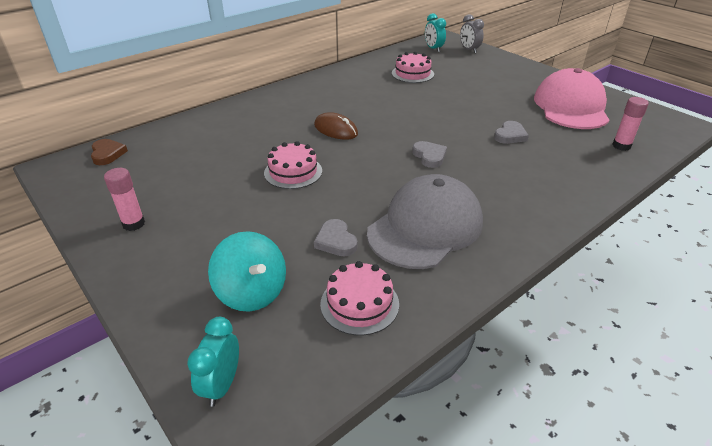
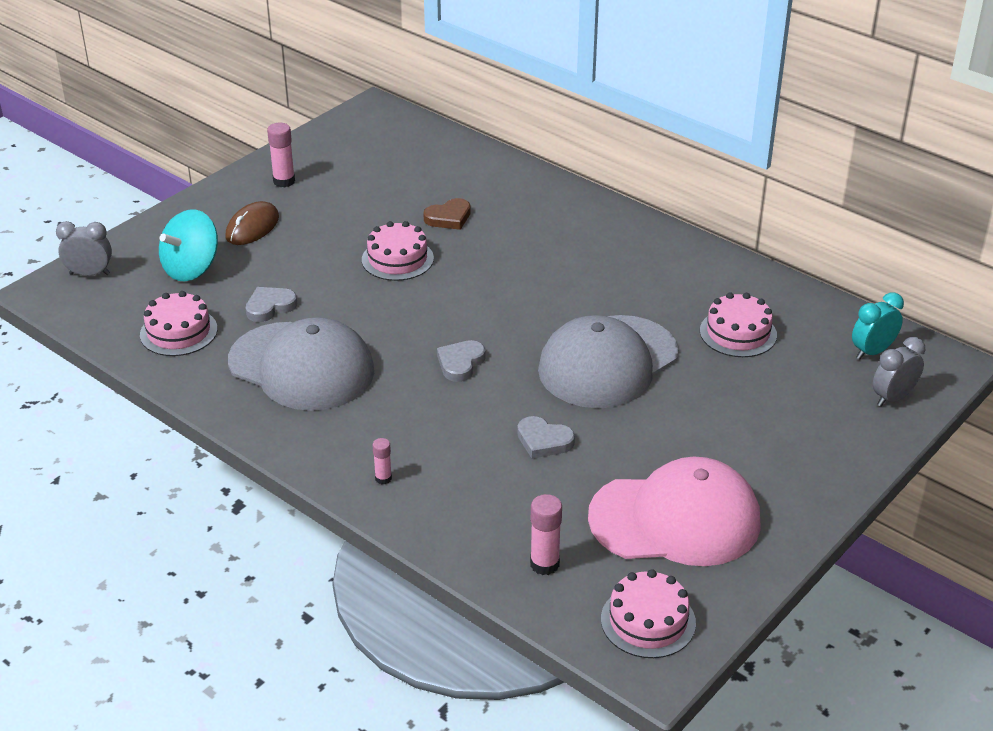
camera: 80 degrees right, 0 degrees up
(107, 154) = (407, 130): brown heart -> brown heart (448, 218)
(222, 385) = (90, 274): turquoise clock -> grey clock
(335, 129) = (512, 277): brown mouse -> brown mouse (252, 227)
(429, 156) = (460, 363): grey heart -> grey heart turned 150 degrees clockwise
(434, 109) = (607, 362): none -> grey cap
(558, 196) = (383, 478): none -> pink glue stick
(652, 122) = (648, 621): none -> pink cake

